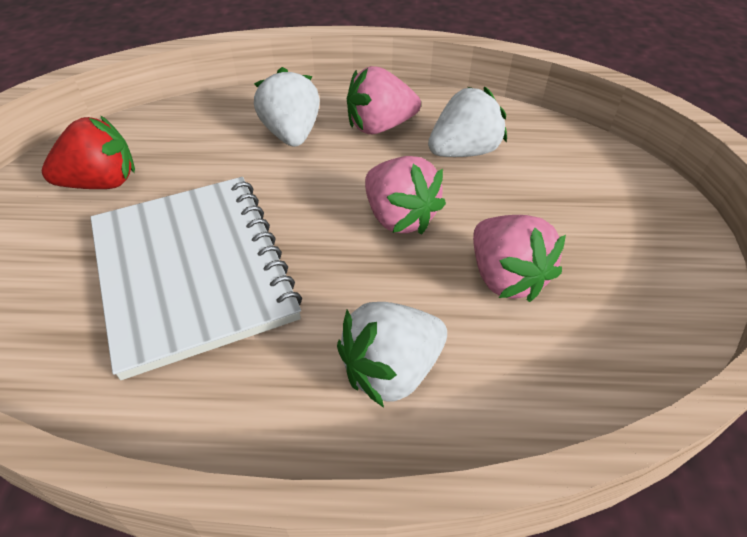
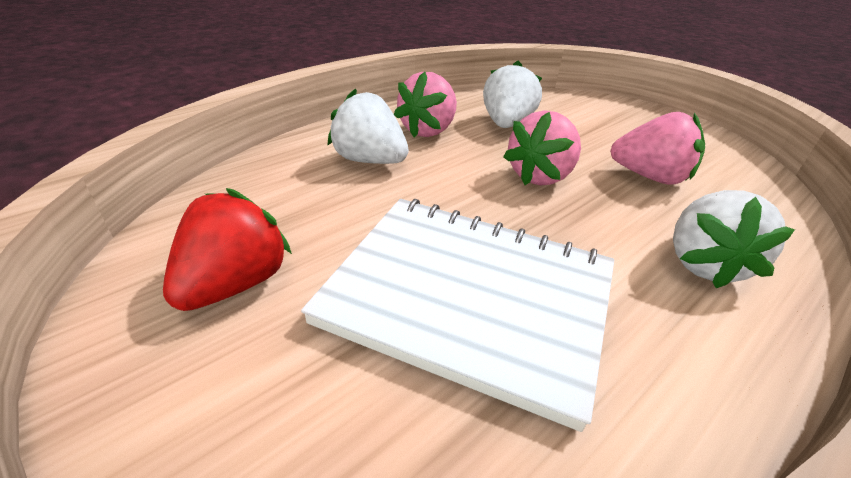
camera: 45 degrees left, 10 degrees down
(399, 217) = (540, 176): pink strawberry -> pink strawberry turned 120 degrees clockwise

